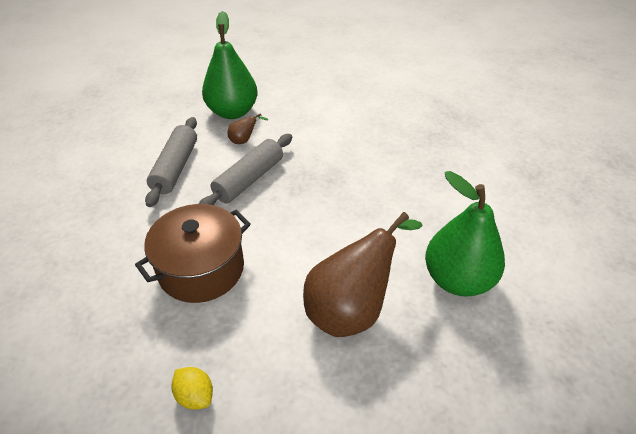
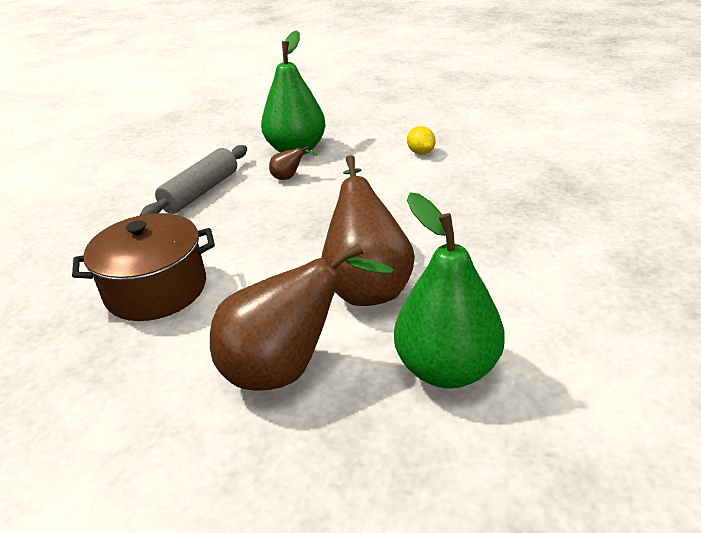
camera: 25 degrees right, 10 degrees down
(195, 396) = (59, 409): yellow lemon -> yellow lemon (421, 152)
(249, 179) = (267, 215): grey rolling pin -> none
(365, 226) = (367, 285): none -> brown pear

